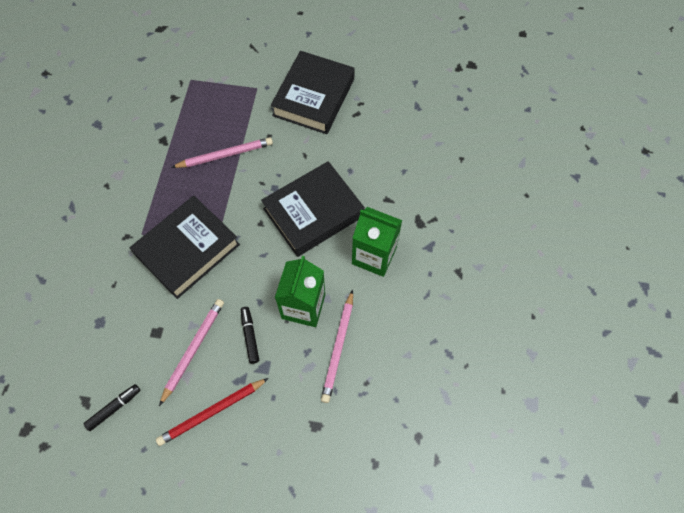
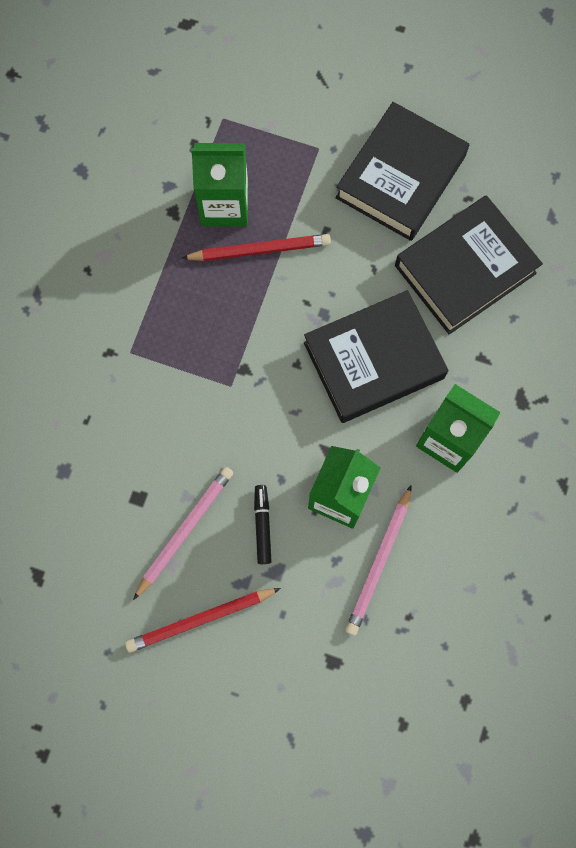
camera: 10 degrees right, 10 degrees up
(114, 408) = (74, 591): black marker -> none
(187, 250) = (191, 386): black book -> black book (465, 269)
(198, 131) = (224, 205): none -> green carton
(225, 155) = (260, 250): pink pencil -> red pencil

